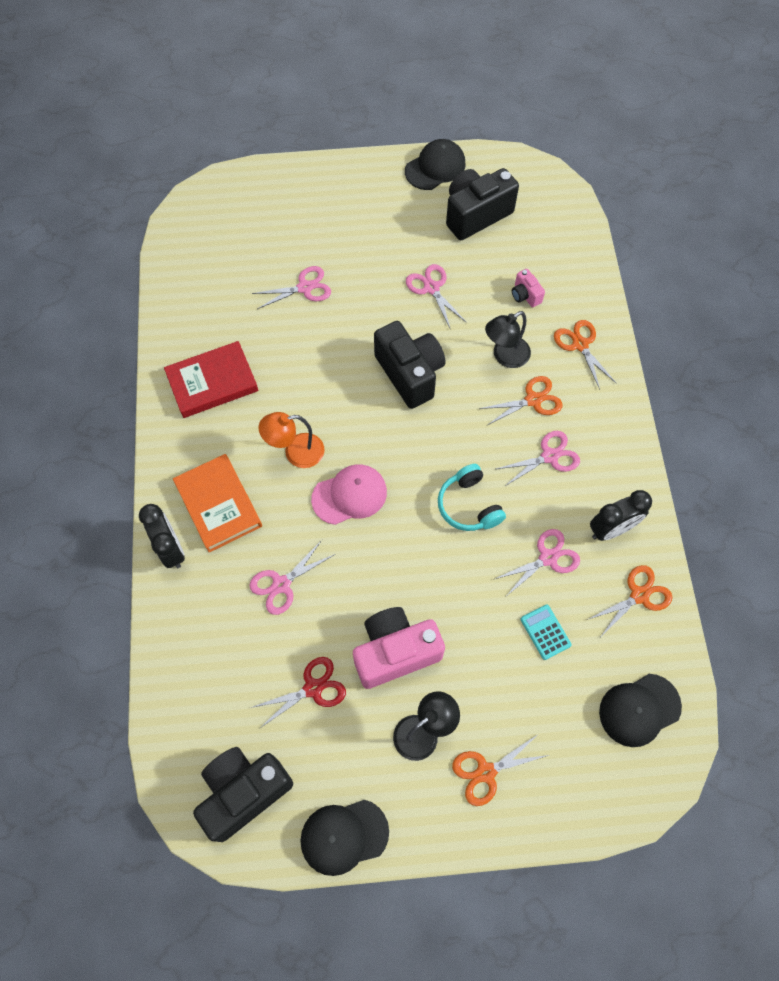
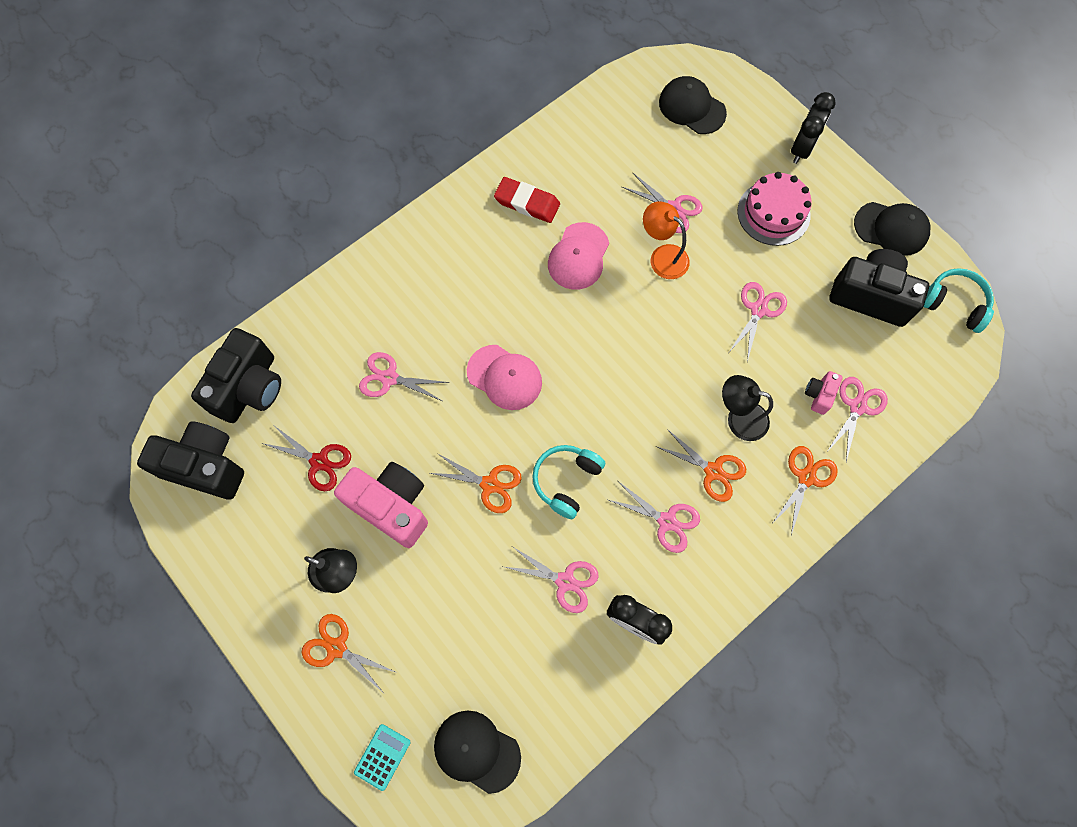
camera: 55 degrees right, 5 degrees up
(171, 549) = (362, 276): black clock -> black clock (802, 148)
(212, 382) = (527, 203): red book -> red eraser
(219, 505) = (424, 284): orange book -> none
(290, 376) = (578, 256): none -> pink cap
(296, 452) = (512, 309): orange lamp -> orange lamp (662, 256)
(344, 836) = (216, 566): black cap -> black cap (691, 107)
(363, 227) = (773, 213): none -> pink cake
(410, 374) = (657, 349): black camera -> black camera (249, 388)
(520, 171) = (954, 304): none -> turquoise headphones
(545, 632) = (493, 622): turquoise calculator -> turquoise calculator (382, 757)
(551, 278) = (857, 407): none -> pink scissors
(639, 595) = (586, 687): orange scissors -> orange scissors (489, 484)

